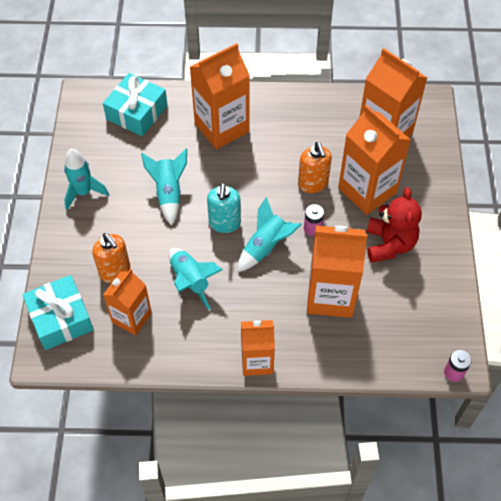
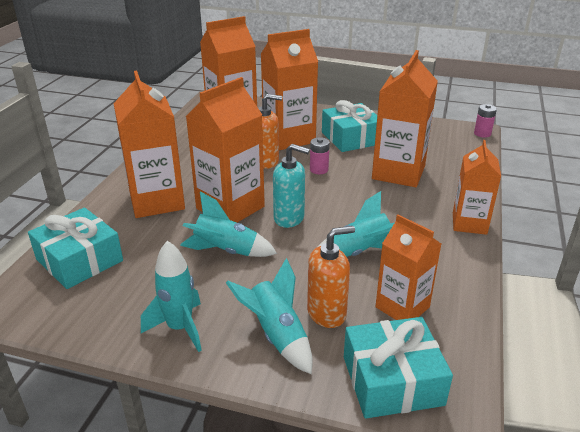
camera: 75 degrees left, 25 degrees down
(228, 178) = (230, 207): none -> orange carton
(265, 247) = (331, 198): turquoise rocket -> turquoise rocket (277, 335)
(389, 244) = (351, 138): red teddy bear -> turquoise gift

